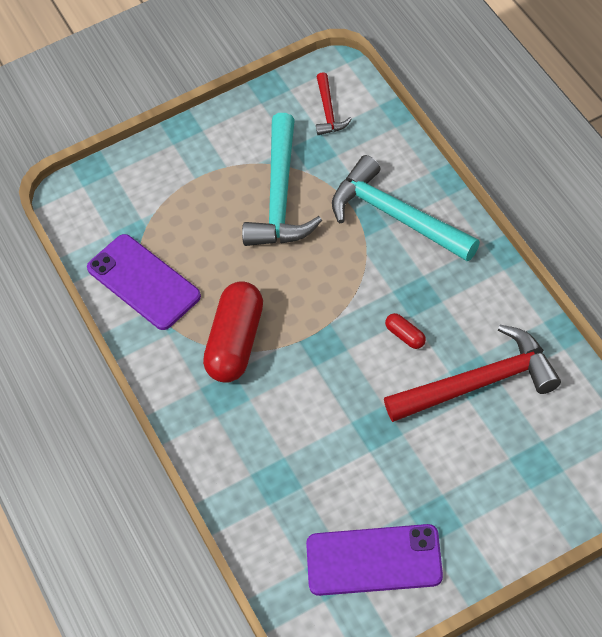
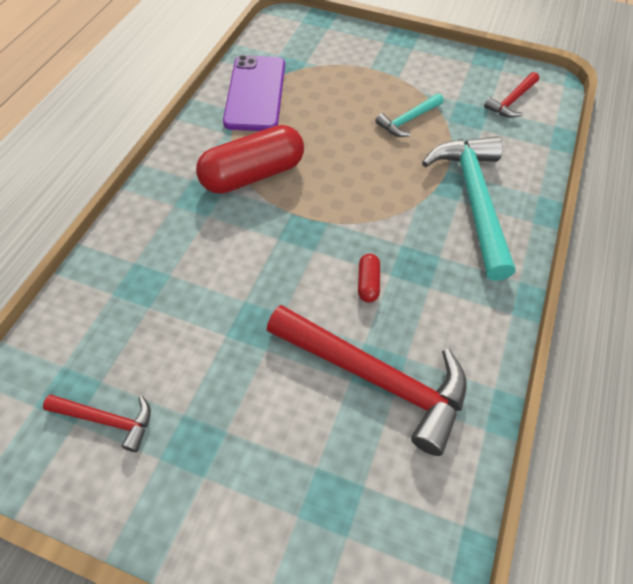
camera: 40 degrees right, 0 degrees up
(280, 196) = (408, 120): turquoise hammer -> turquoise hammer, size x0.49
(374, 560) = (107, 420): purple phone -> red hammer

